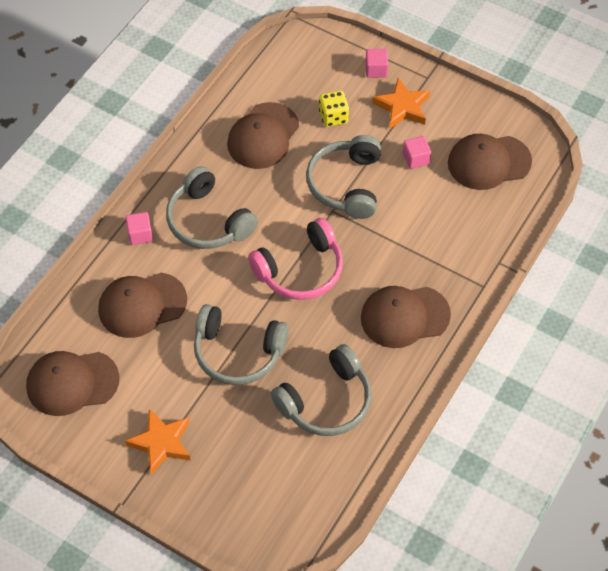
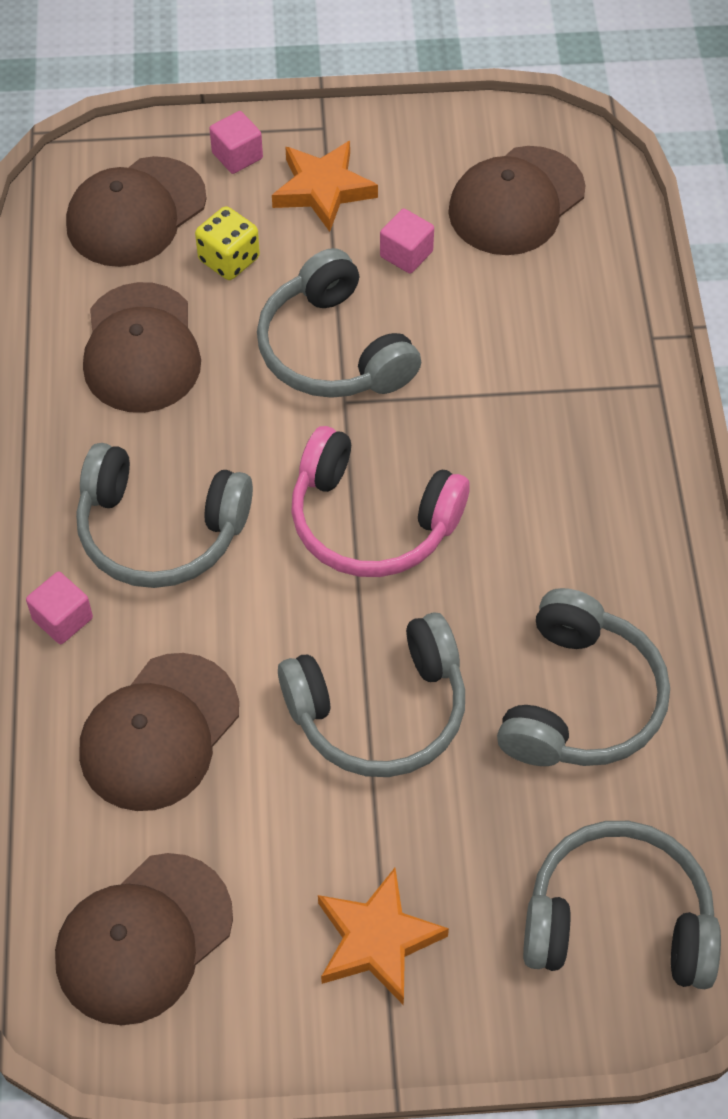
camera: 35 degrees left, 0 degrees up
(265, 500) = (618, 920): none -> grey headphones
(300, 270) = (371, 521): pink headphones -> pink headphones turned 90 degrees clockwise
(404, 316) = (586, 497): brown cap -> brown cap (136, 212)

